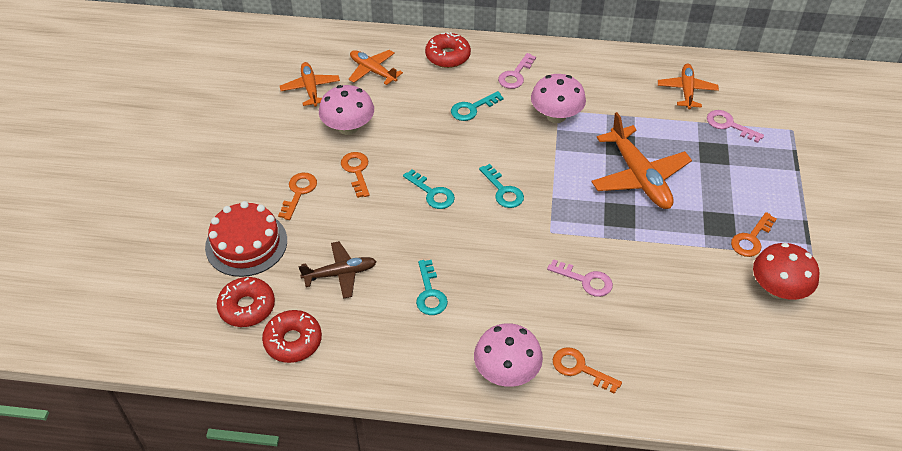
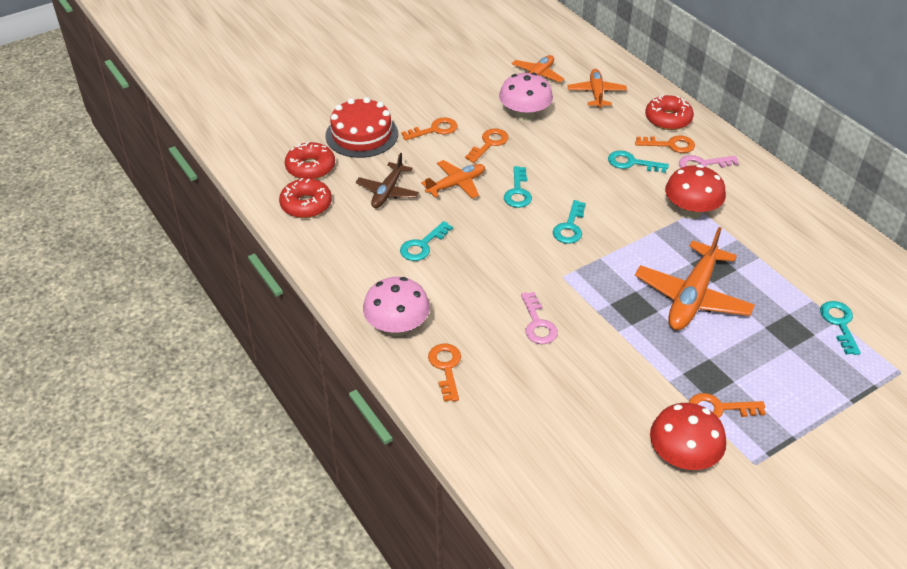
camera: 50 degrees right, 5 degrees down
(340, 274) = (387, 192): brown plane -> brown plane turned 75 degrees clockwise
(476, 75) = (670, 145): none -> orange key
(556, 116) = (691, 211): pink mushroom -> red mushroom
(686, 90) = (841, 273): orange plane -> orange plane (456, 184)
(729, 125) = (839, 323): pink key -> turquoise key

